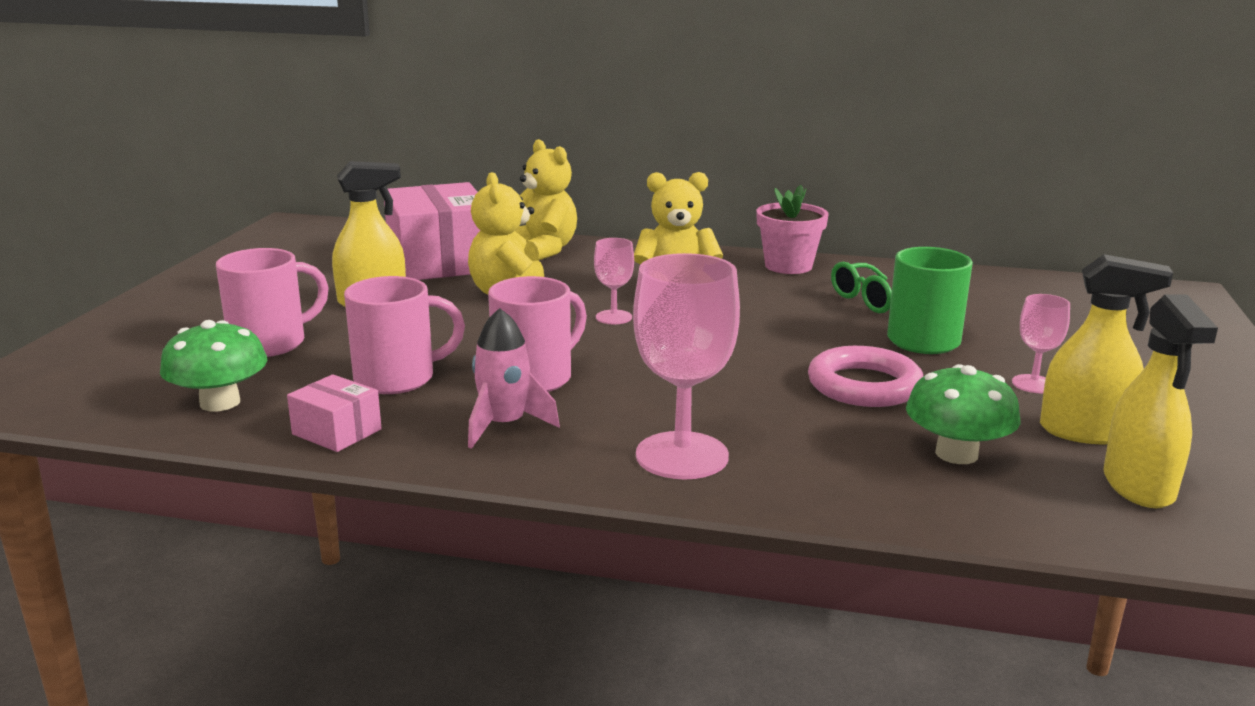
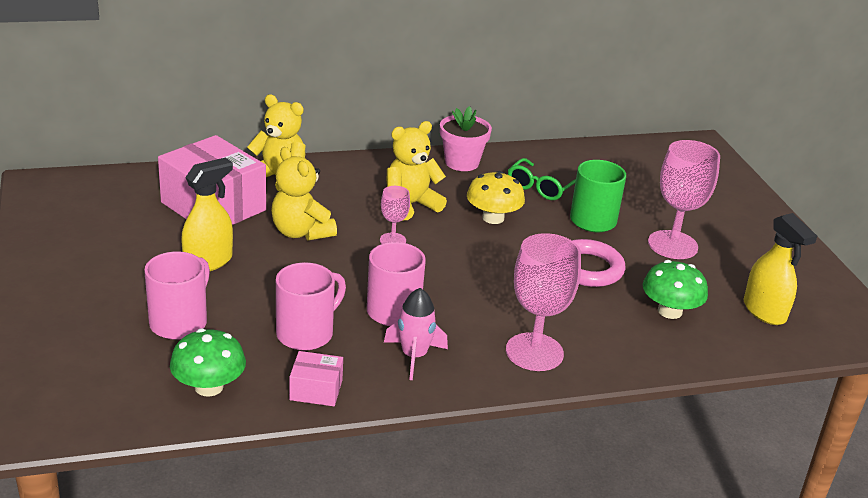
camera: 30 degrees left, 10 degrees up
(775, 317) = (493, 218): none -> yellow mushroom
(1033, 384) = (672, 245): pink goblet -> pink goblet, size x1.94
(1085, 432) = (719, 277): yellow spray bottle -> none

